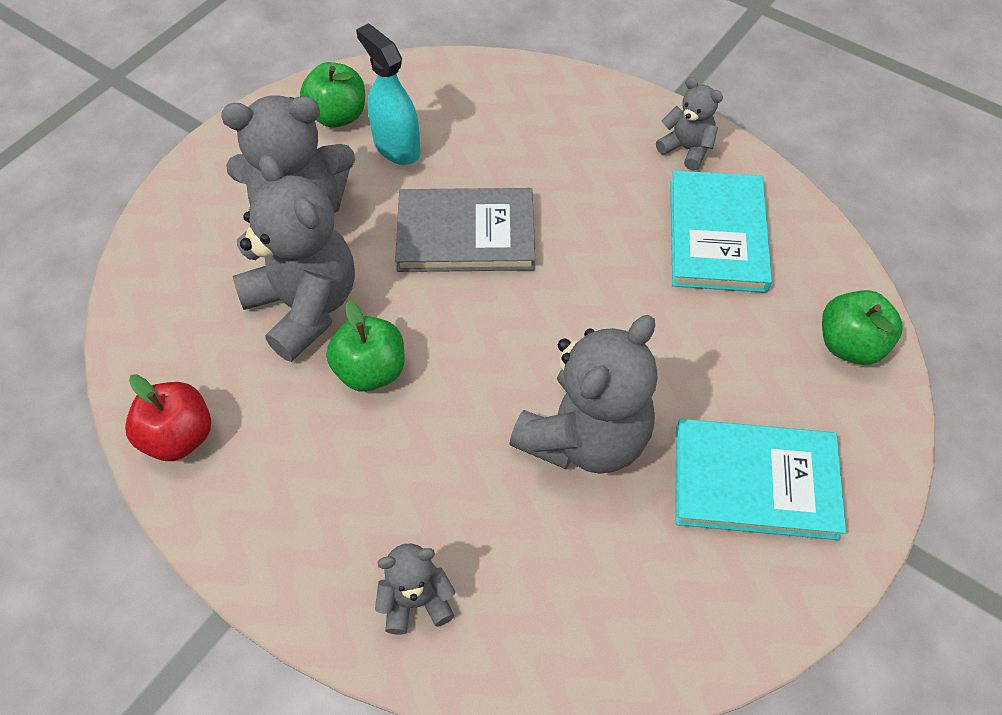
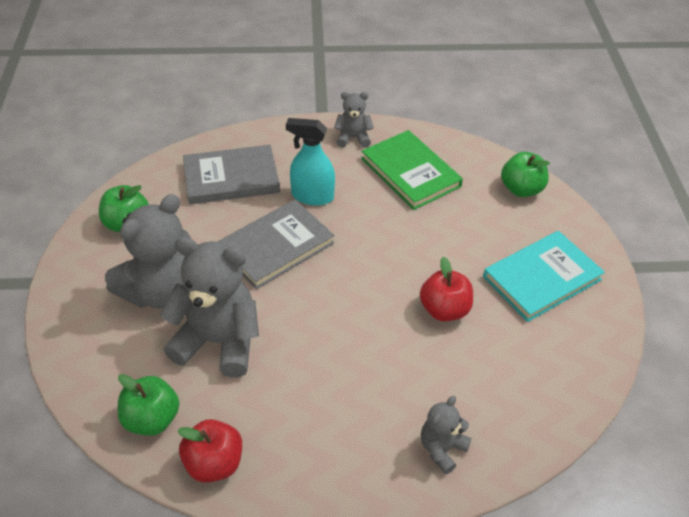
camera: 40 degrees left, 10 degrees down
(370, 370) = (295, 350): green apple -> green apple (152, 419)
(396, 147) = (185, 222): turquoise spray bottle -> turquoise spray bottle (312, 196)
(494, 122) = (231, 178): none -> grey book
(585, 437) = (444, 310): grey teddy bear -> red apple
(717, 235) = (410, 172): turquoise book -> green book

